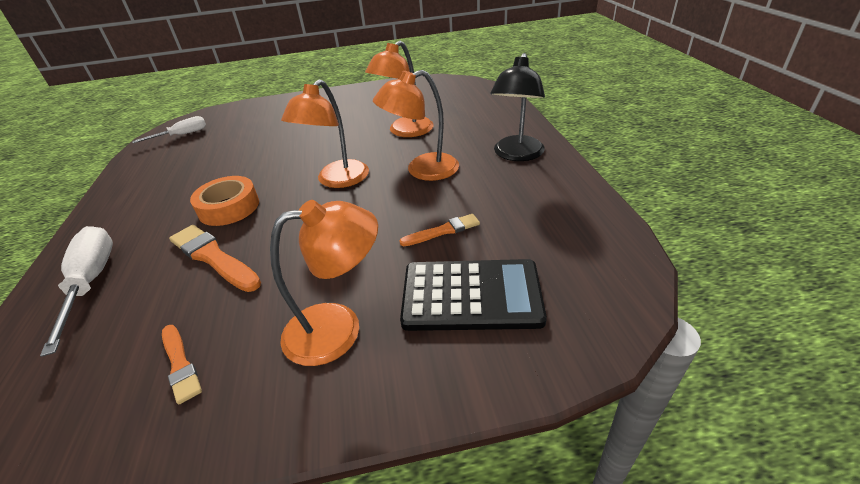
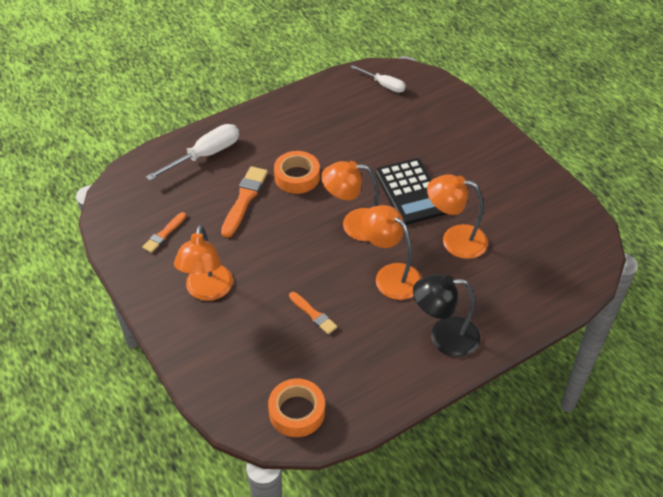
camera: 65 degrees right, 10 degrees up
(338, 328) = (207, 291): orange lamp -> orange lamp turned 45 degrees clockwise
(471, 295) = (253, 348): black calculator -> black calculator (411, 192)
(592, 272) = (297, 412): none -> orange tape

